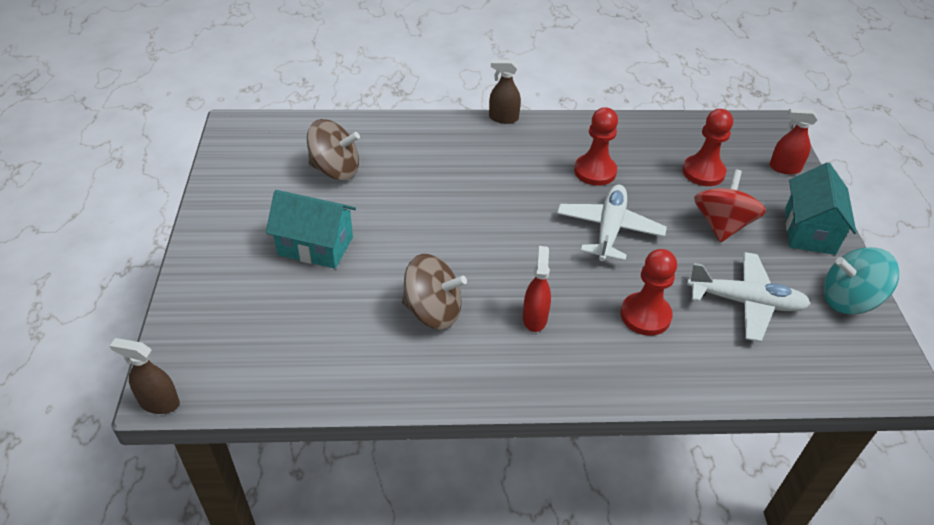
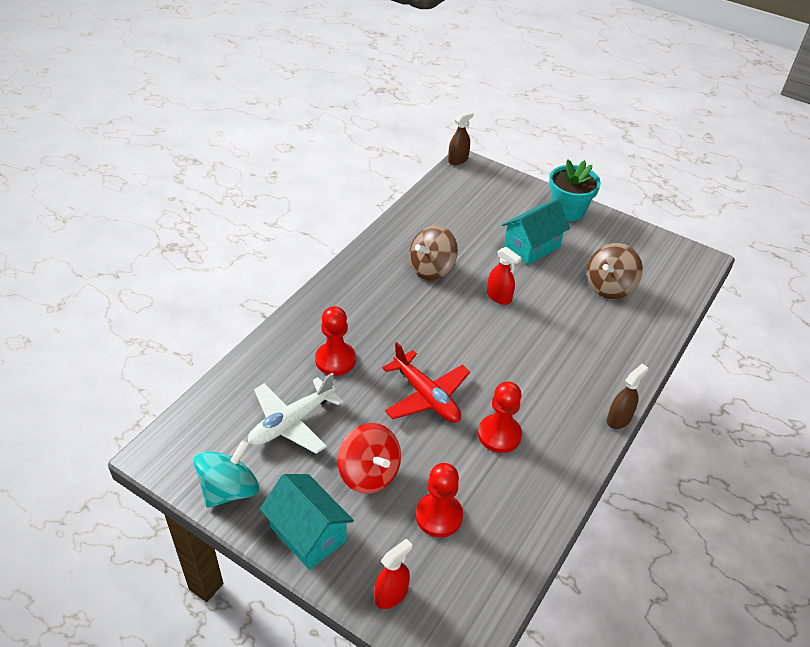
camera: 125 degrees right, 0 degrees up
(215, 242) = (567, 211): none -> turquoise flower pot
(535, 318) = (385, 307): red spray bottle -> red spray bottle (499, 297)
(609, 230) = (426, 396): white plane -> red plane

